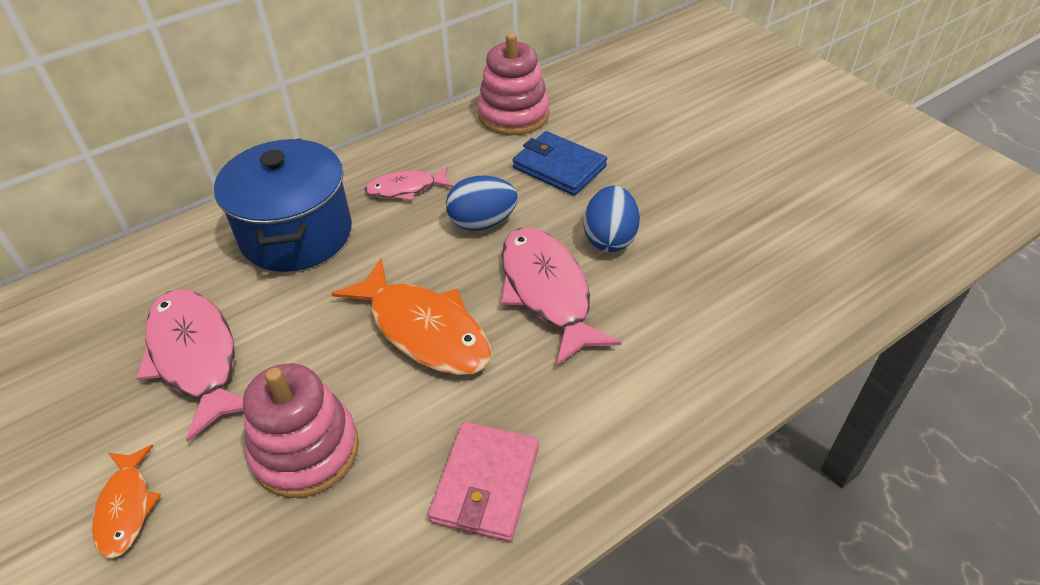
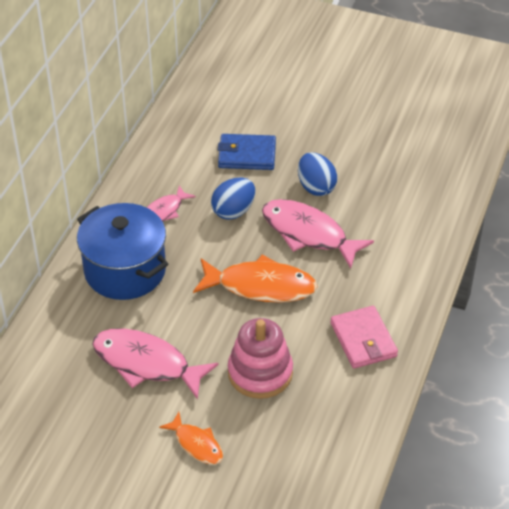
camera: 35 degrees left, 0 degrees up
(513, 114) = (183, 130): pink stacking toy -> none

